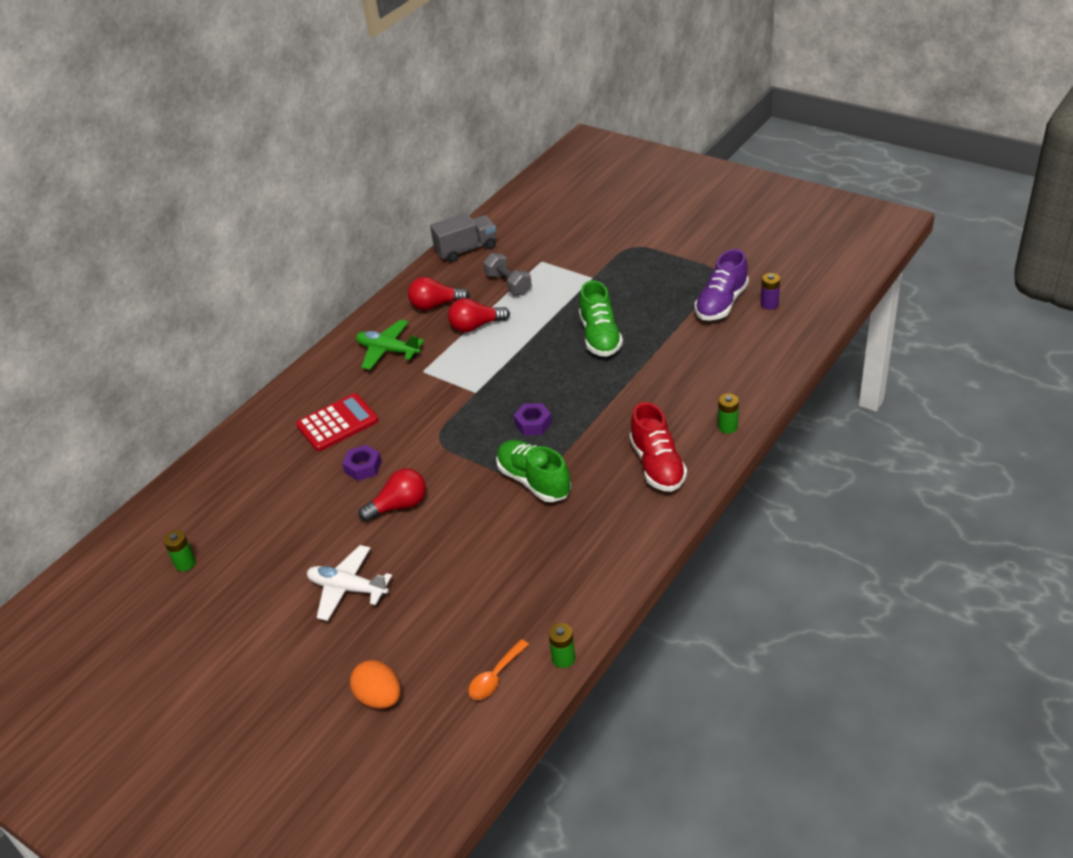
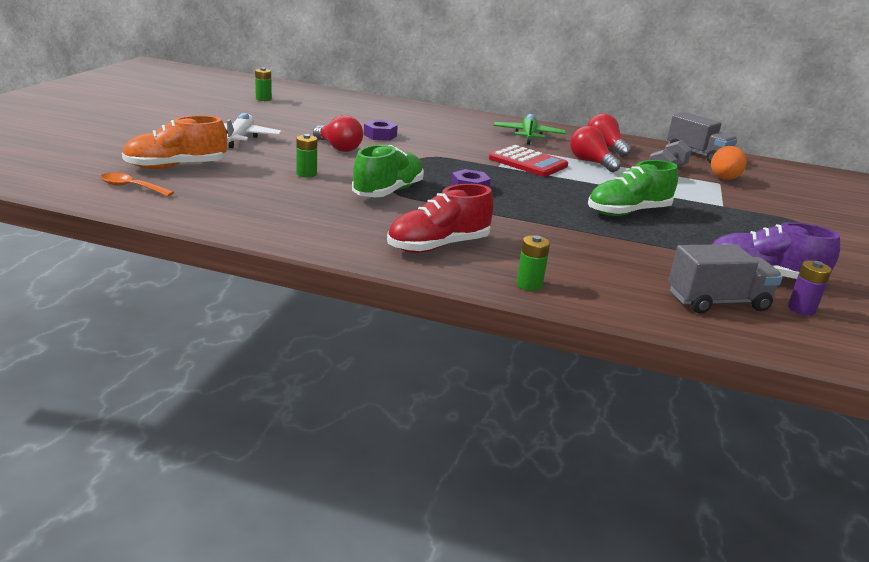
camera: 65 degrees right, 15 degrees down
(337, 423) = (428, 126): red calculator -> red calculator (528, 162)
(379, 698) = (119, 152): orange egg -> orange egg (724, 179)
(438, 643) = (176, 167): none -> orange shoe
(563, 658) = (148, 212): green battery -> green battery (306, 174)
(757, 339) = (717, 302): none -> grey truck

